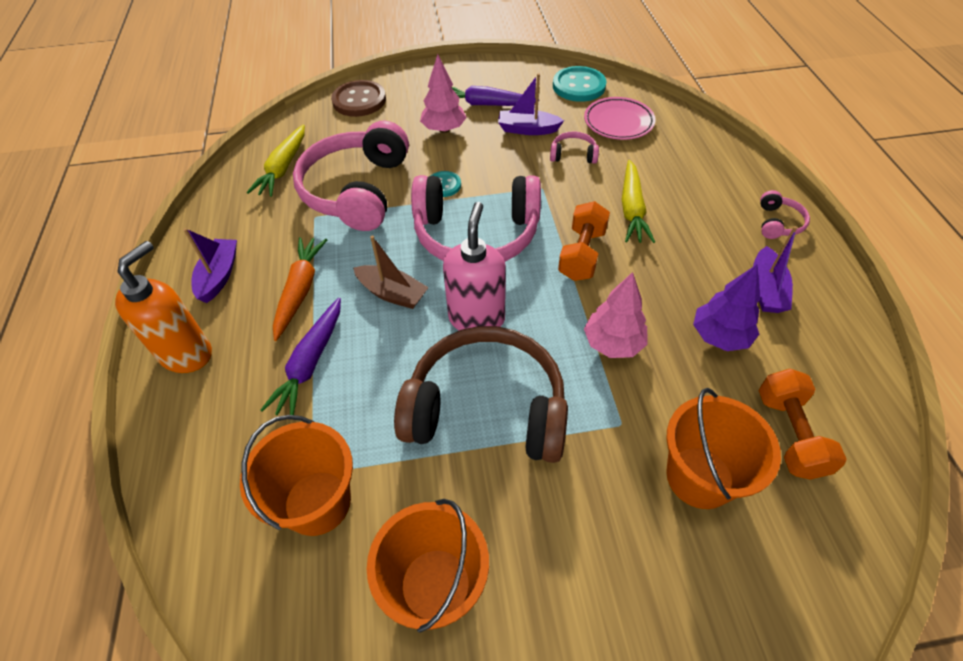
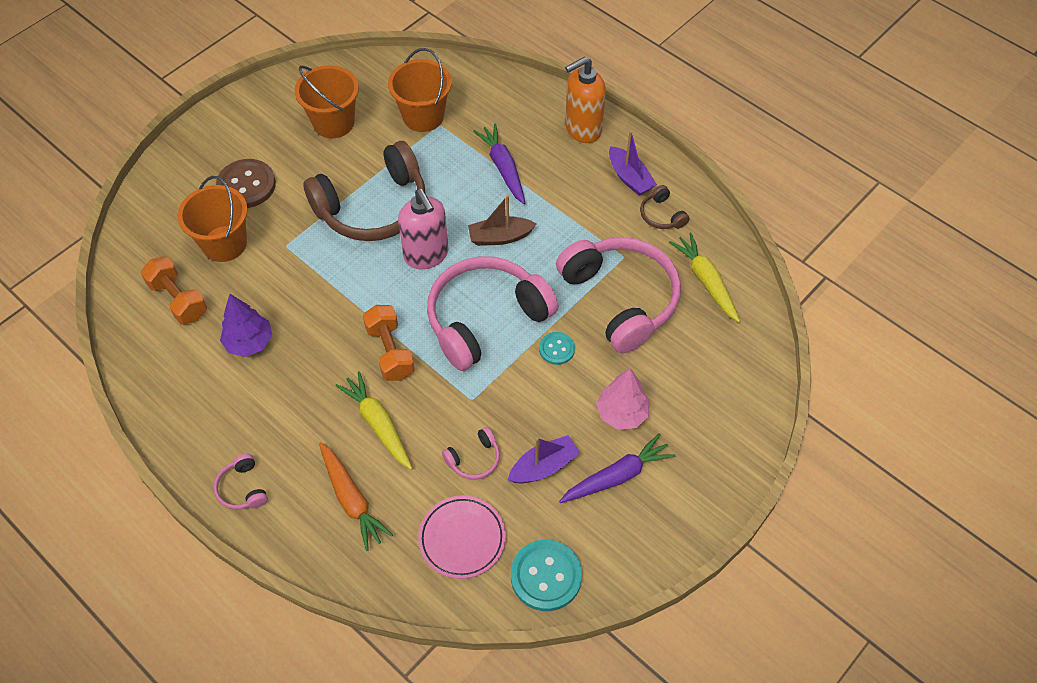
camera: 140 degrees right, 5 degrees up
(187, 353) = (582, 129): orange soap dispenser -> orange soap dispenser turned 75 degrees clockwise
(242, 229) = (661, 215): none -> brown headphones
(300, 290) = (563, 202): orange carrot -> orange carrot (352, 499)
(359, 100) = (742, 398): brown button -> brown button (246, 185)
(613, 343) = (321, 293): pink tree -> none
(766, 289) = (229, 406): purple boat -> none

